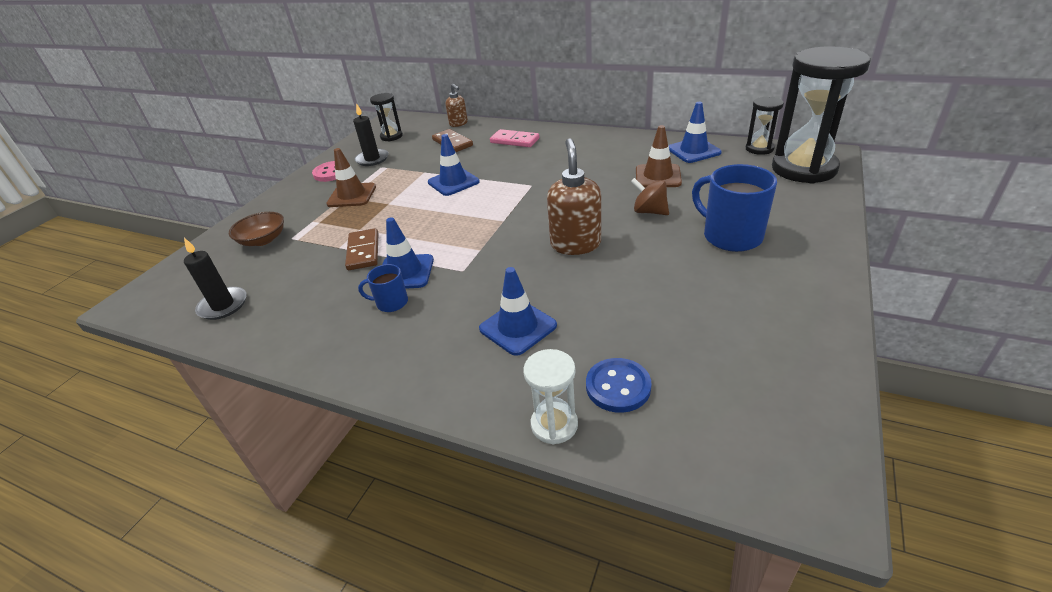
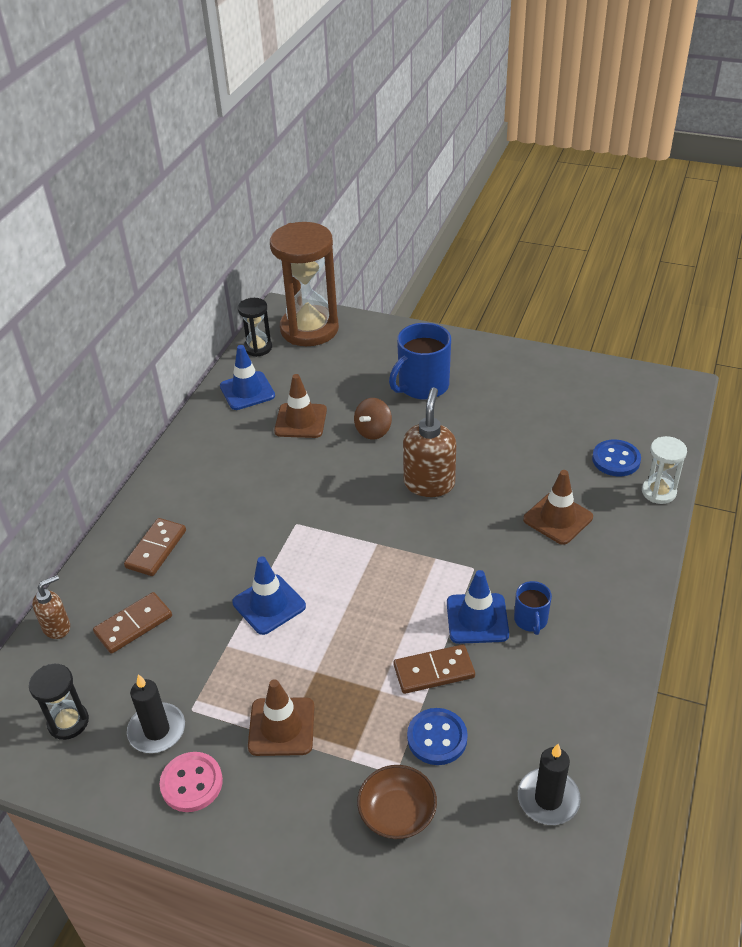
camera: 95 degrees left, 5 degrees up
(306, 254) = (437, 738): none -> blue button
(514, 141) = (156, 549): pink domino -> brown domino
(518, 327) = (558, 518): blue traffic cone -> brown traffic cone
(575, 244) = (429, 483): brown soap dispenser -> brown soap dispenser turned 105 degrees clockwise
(803, 169) = (309, 329): black hourglass -> brown hourglass

